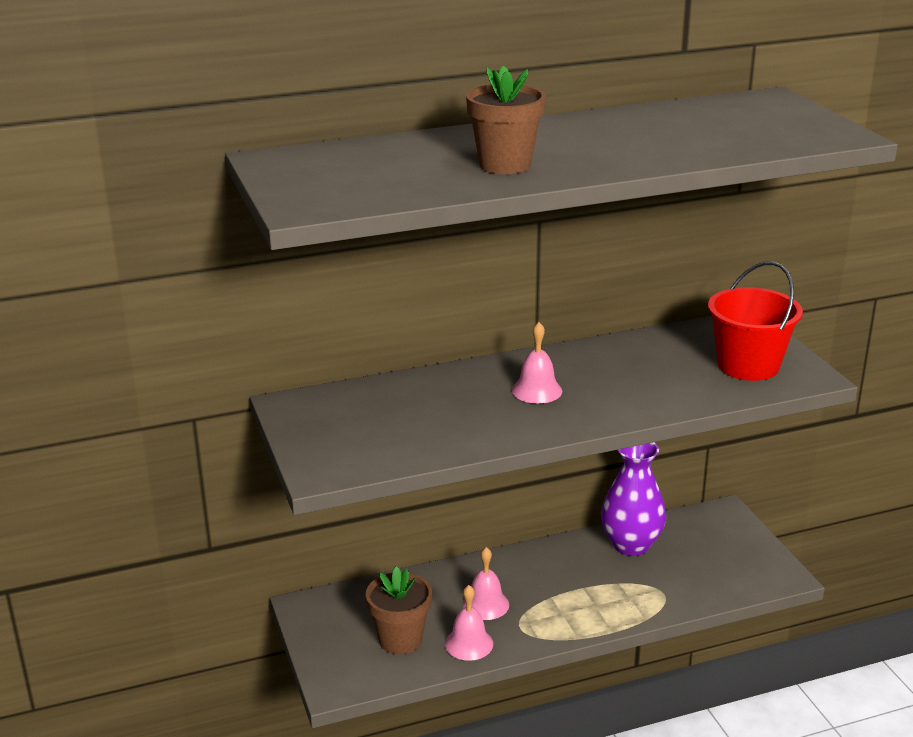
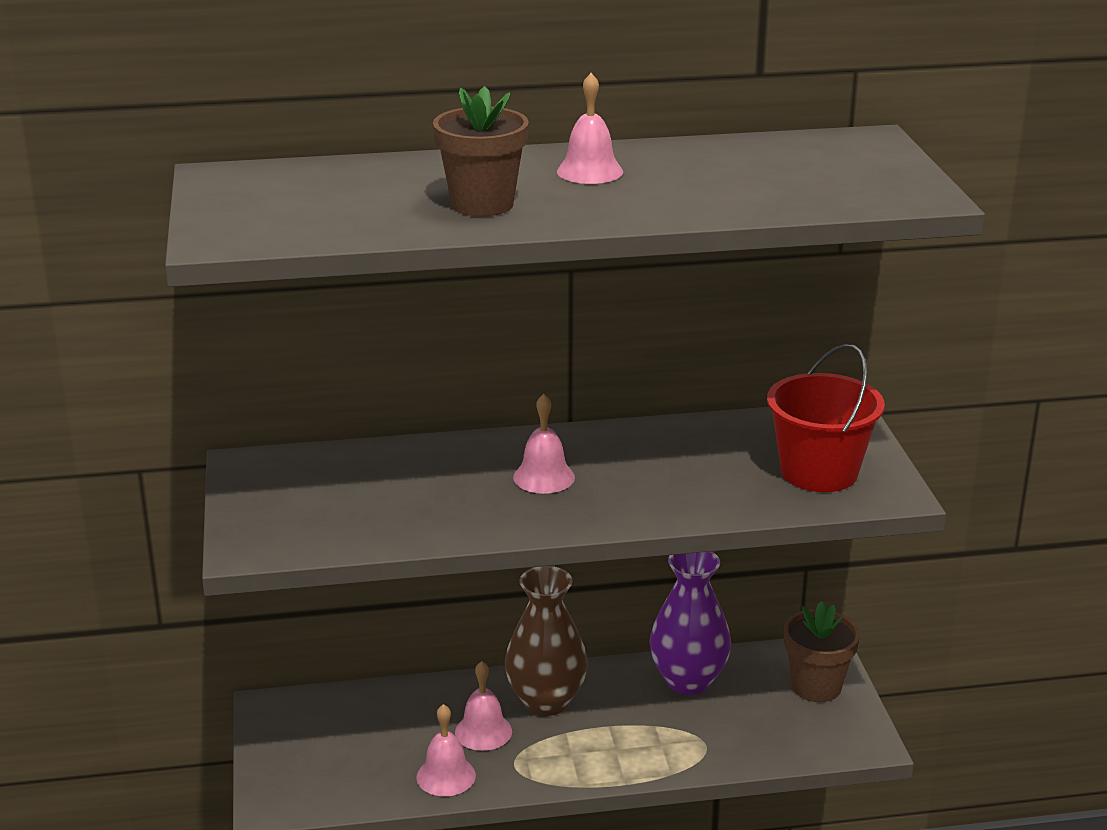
camera: 10 degrees right, 0 degrees up
(400, 639) = (367, 761): brown flower pot -> brown flower pot (816, 686)
(526, 574) = (546, 701): none -> brown vase
(573, 135) = (589, 171): none -> pink bell

